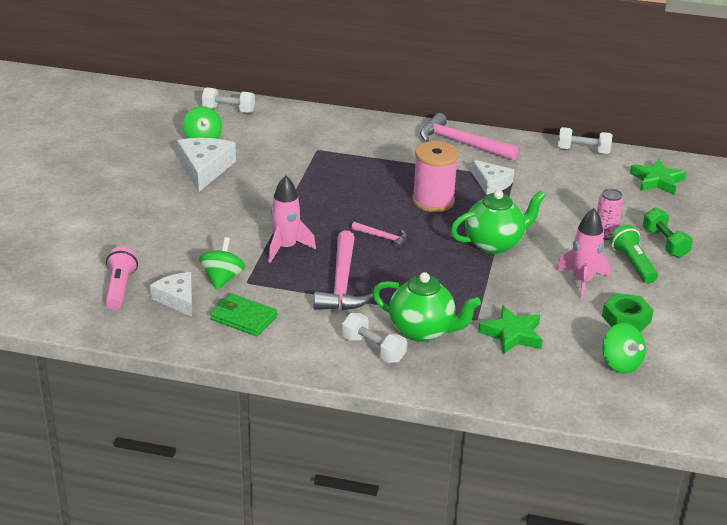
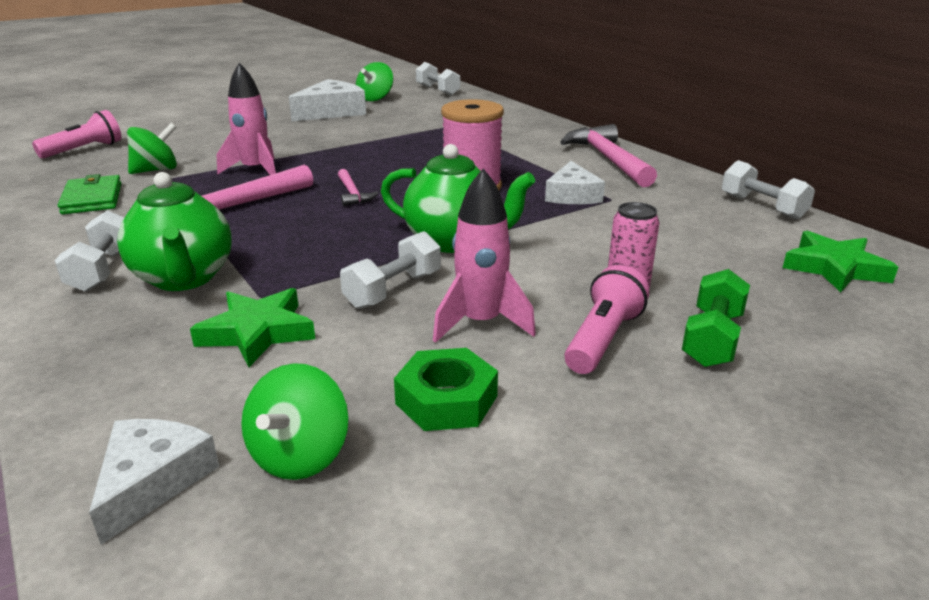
camera: 45 degrees right, 5 degrees down
(177, 299) = (94, 169): white cheese -> white cheese (152, 481)
(521, 285) = (393, 290): none -> white dumbbell
(632, 264) = (602, 339): green flashlight -> pink flashlight

